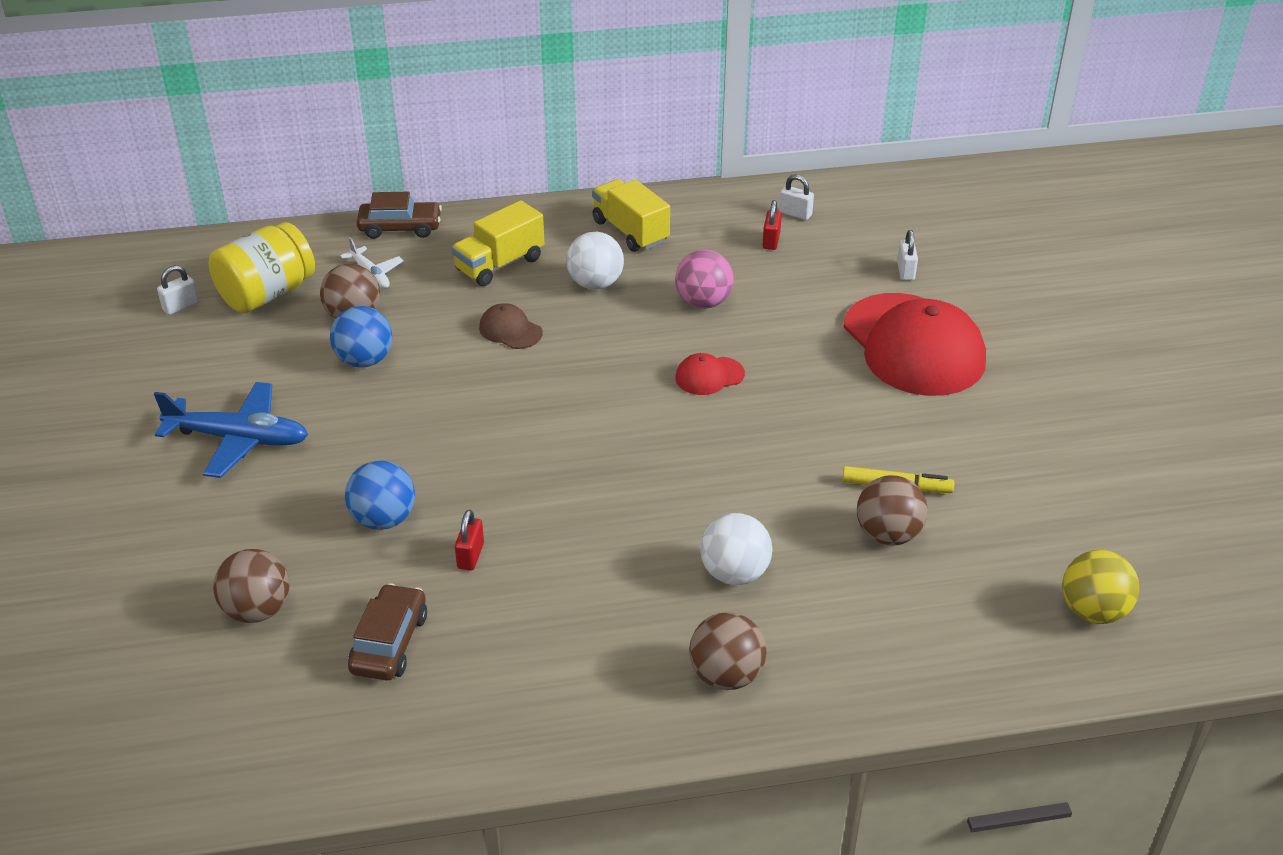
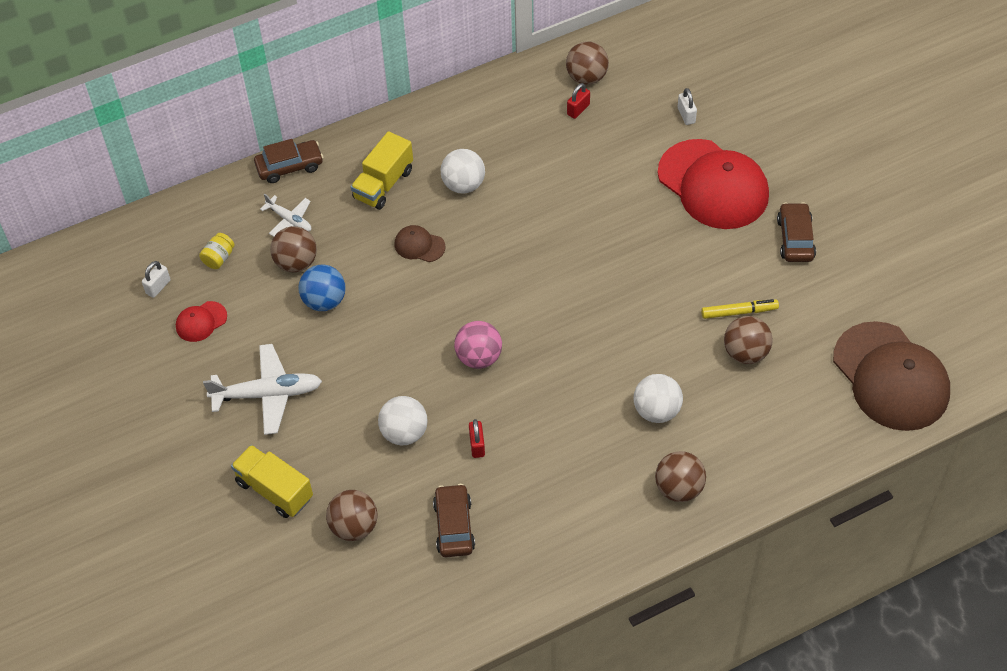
camera: 15 degrees left, 15 degrees up
(239, 439) = (267, 394): blue plane -> white plane
(267, 294) = (219, 258): yellow jar -> yellow jar, size x0.46
(383, 519) = (404, 433): blue ball -> white ball
(630, 231) = (469, 126): yellow truck -> yellow truck (274, 490)
(703, 302) = (550, 182): pink ball -> pink ball (479, 357)
(709, 376) = (579, 250): red cap -> red cap (201, 321)
(771, 241) = (578, 110): red padlock -> red padlock turned 45 degrees clockwise
(795, 214) = (586, 77): white padlock -> brown ball
(1005, 423) = (795, 239): none -> brown car
(1093, 611) = (891, 377): yellow ball -> brown cap

